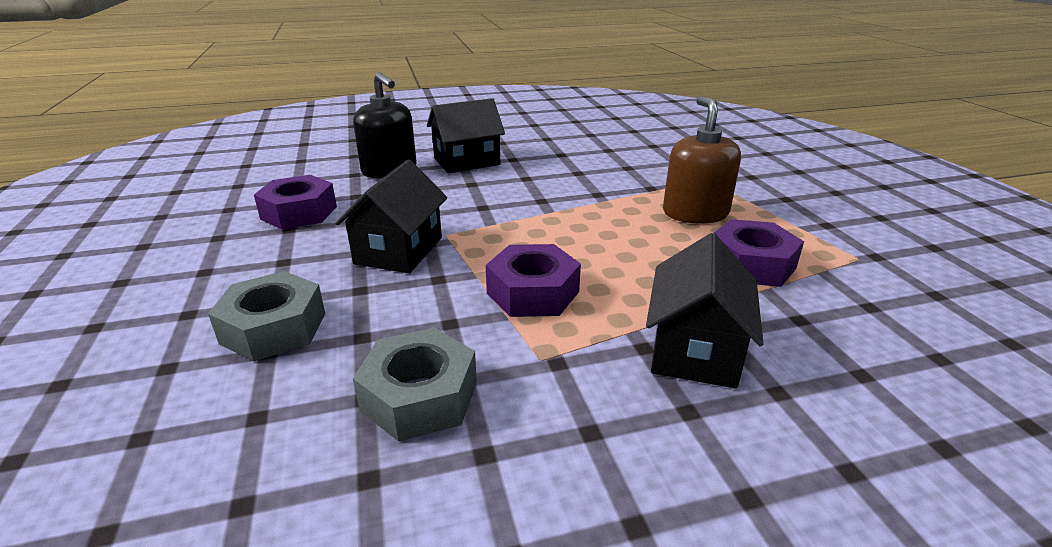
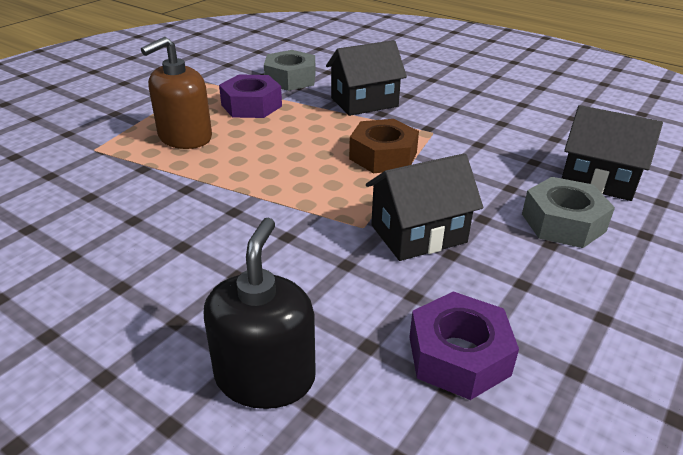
camera: 130 degrees left, 5 degrees up
(420, 396) = (507, 148): grey nut -> grey nut (290, 79)
(466, 161) = (165, 321): black house -> black house (598, 179)
(532, 292) = (383, 156): purple nut -> brown nut

